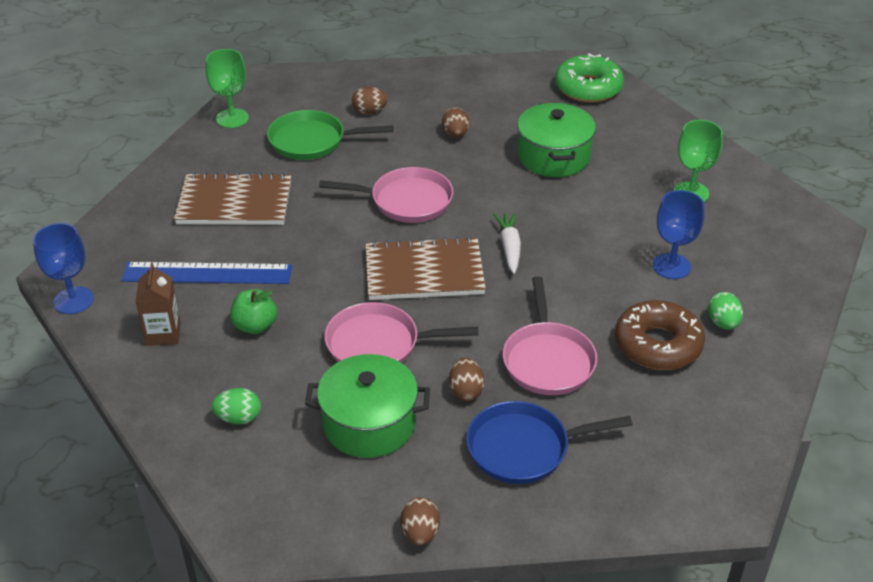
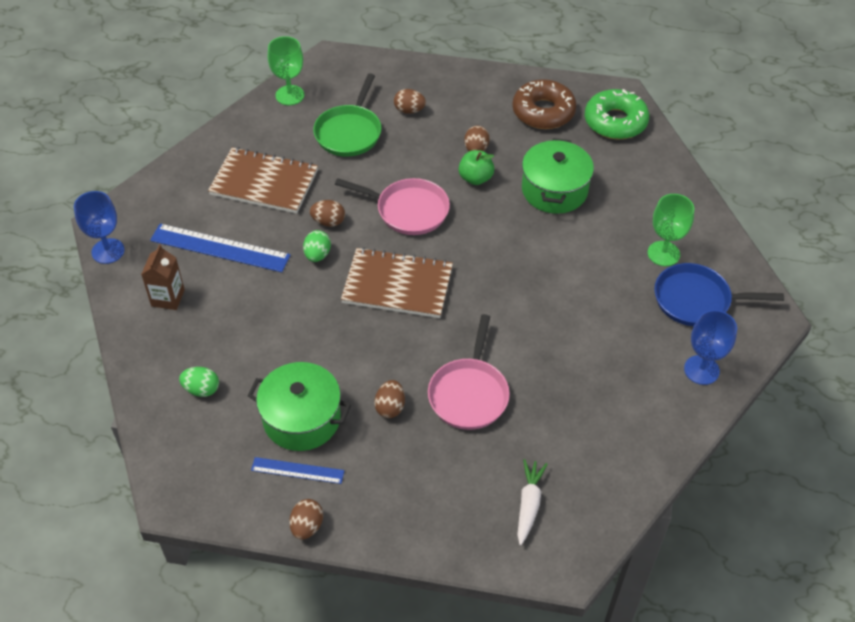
camera: 15 degrees right, 10 degrees up
(255, 326) = (242, 307): green apple -> green apple (475, 178)
(312, 141) = (349, 132): green pan -> green pan turned 90 degrees counterclockwise
(322, 227) = (328, 222): none -> brown egg
(378, 344) = (335, 346): pink pan -> none
(385, 477) = (297, 470): none -> blue ruler
(509, 247) = (479, 276): white carrot -> white carrot (528, 504)
(524, 448) = (417, 471): blue pan -> blue pan (696, 300)
(657, 345) = (569, 400): brown donut -> brown donut (543, 112)
(671, 266) = (613, 325): blue goblet -> blue goblet (701, 370)
(722, 323) = (635, 392): green egg -> green egg (317, 255)

